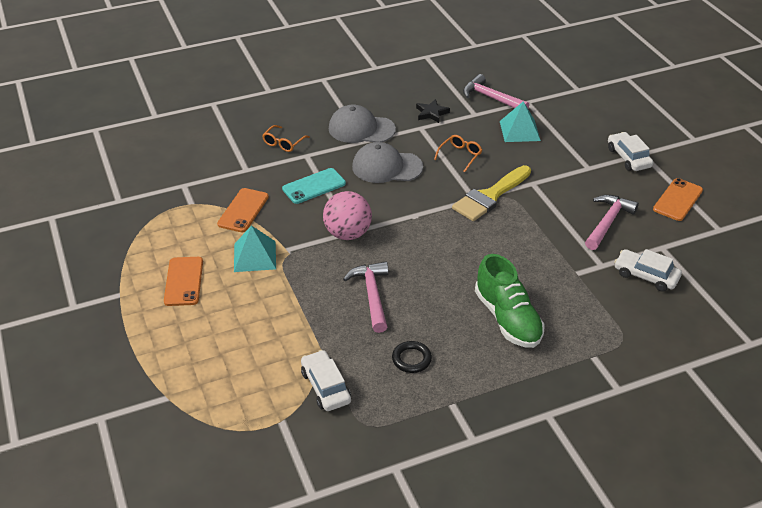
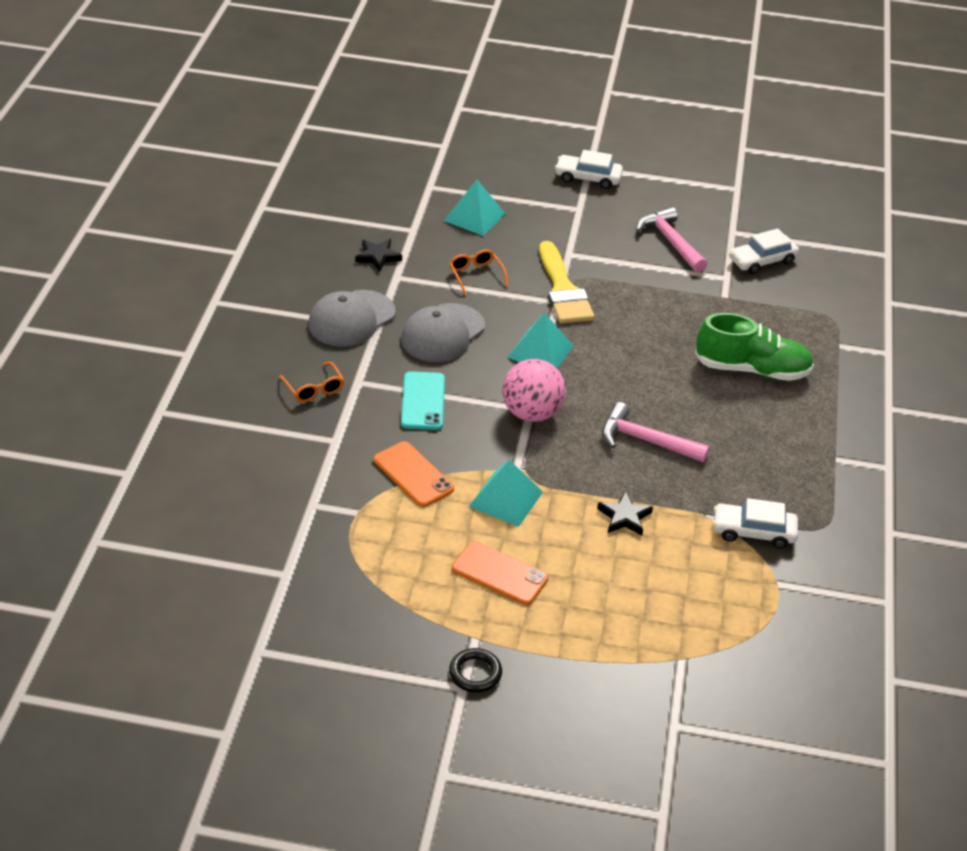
camera: 60 degrees left, 0 degrees up
(284, 315) = (624, 517): none -> black star
(411, 359) = (758, 456): black ring -> black ring (475, 673)
(414, 212) = (540, 351): none -> turquoise pyramid
(491, 98) = (396, 205): pink hammer -> none
(677, 200) = (676, 186): orange phone -> none

